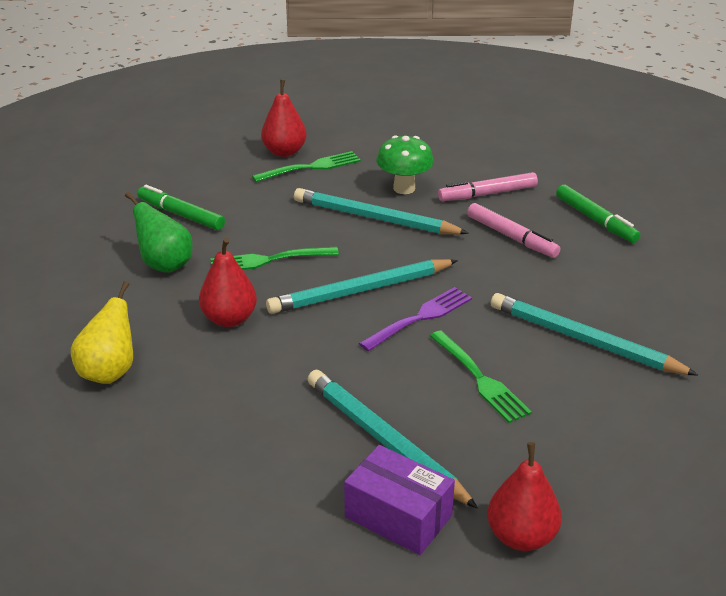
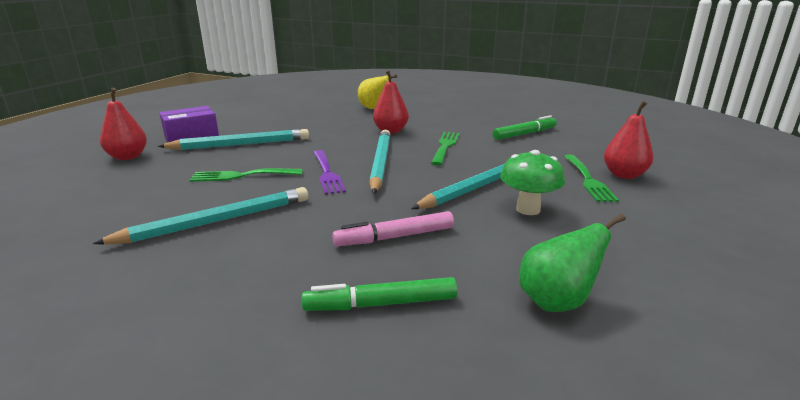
camera: 115 degrees right, 10 degrees down
(165, 265) = (463, 125): green pear -> green pear (557, 302)
(487, 194) = (492, 250): pink marker -> none

